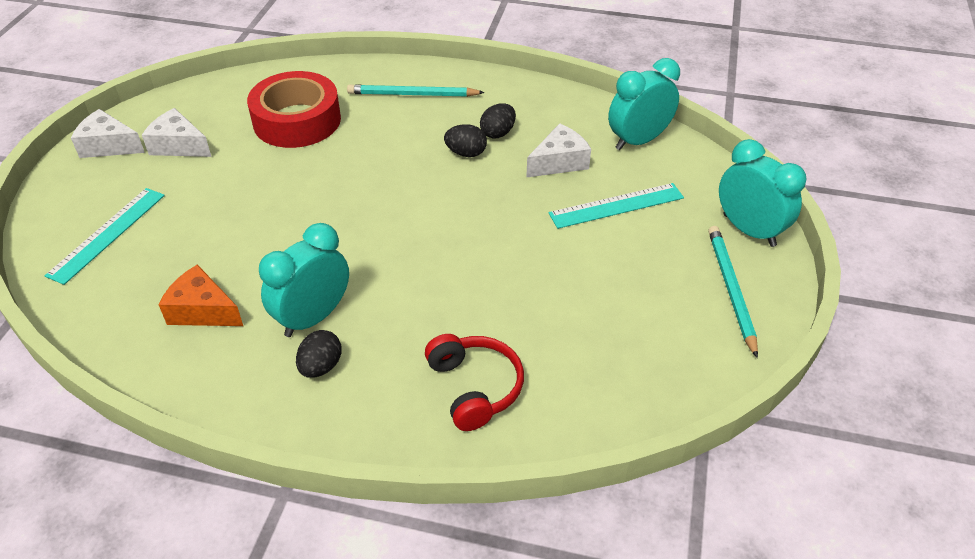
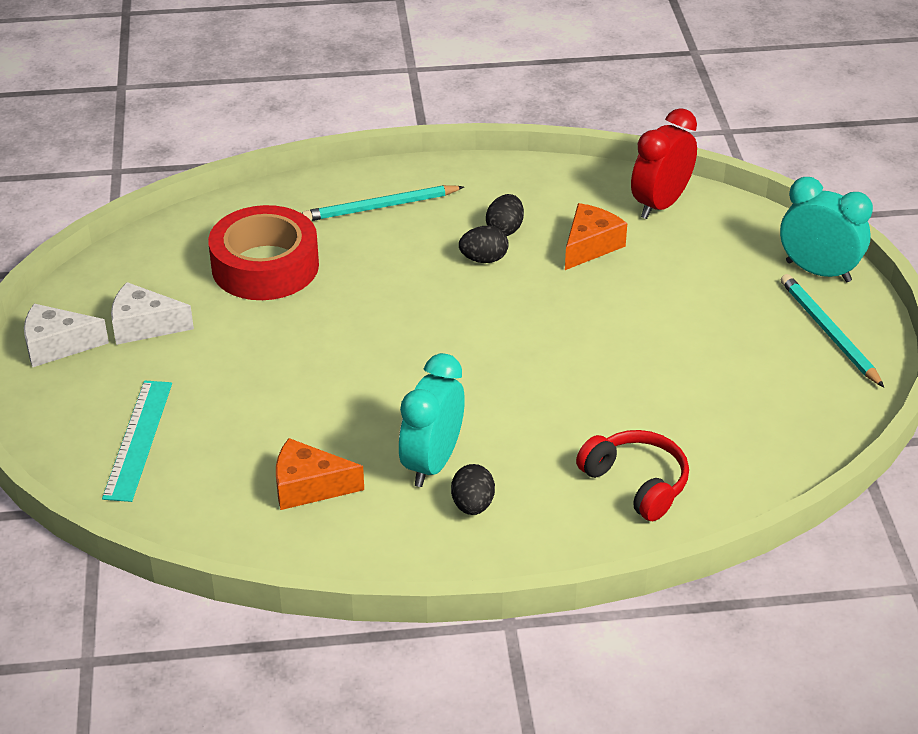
camera: 20 degrees left, 5 degrees down
(559, 162) = (590, 246): white cheese -> orange cheese
(616, 205) = (675, 277): turquoise ruler -> none
(638, 141) = (660, 204): turquoise clock -> red clock

